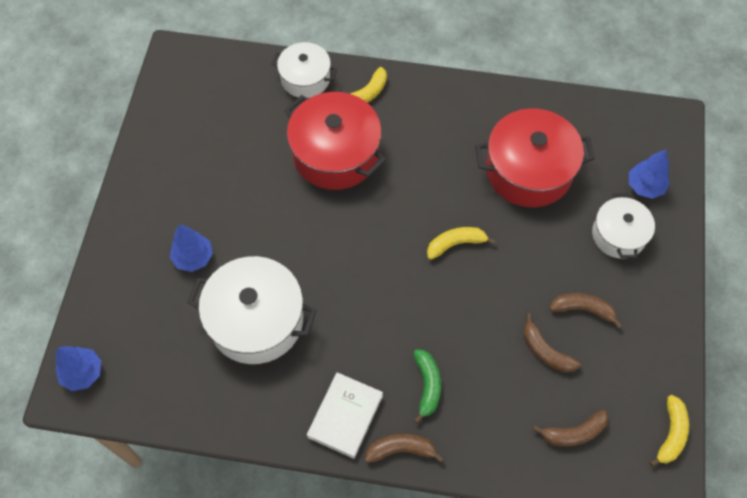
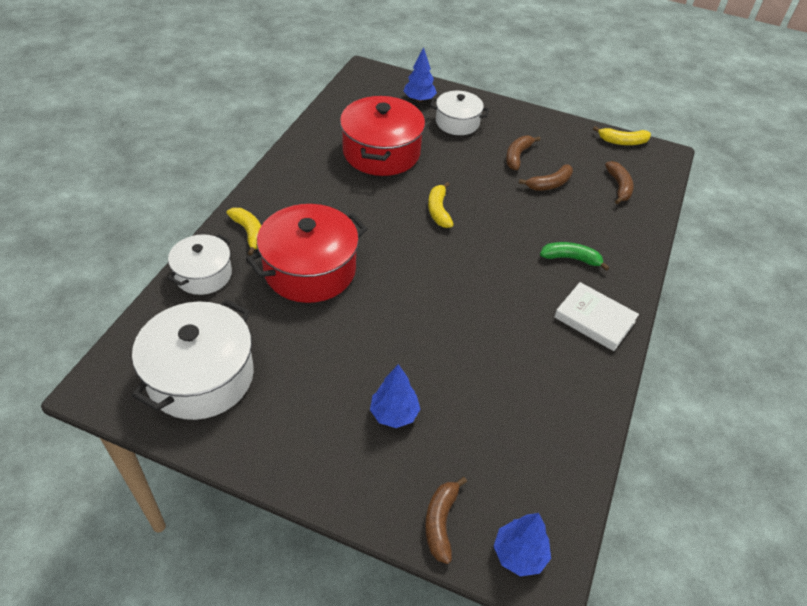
camera: 80 degrees left, 15 degrees down
(256, 320) = (484, 369): white pot -> white pot (201, 376)
(401, 450) = (628, 288): brown banana -> brown banana (440, 522)
(671, 434) = (622, 142): yellow banana -> yellow banana turned 150 degrees clockwise

